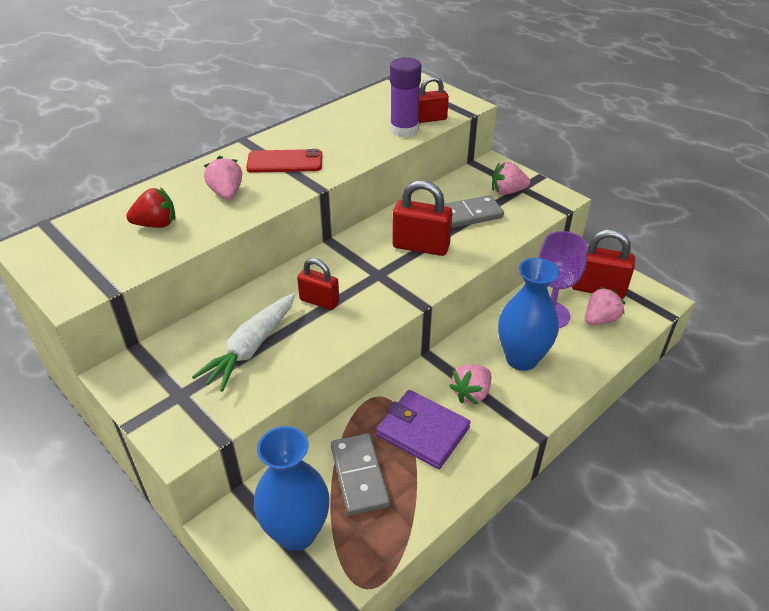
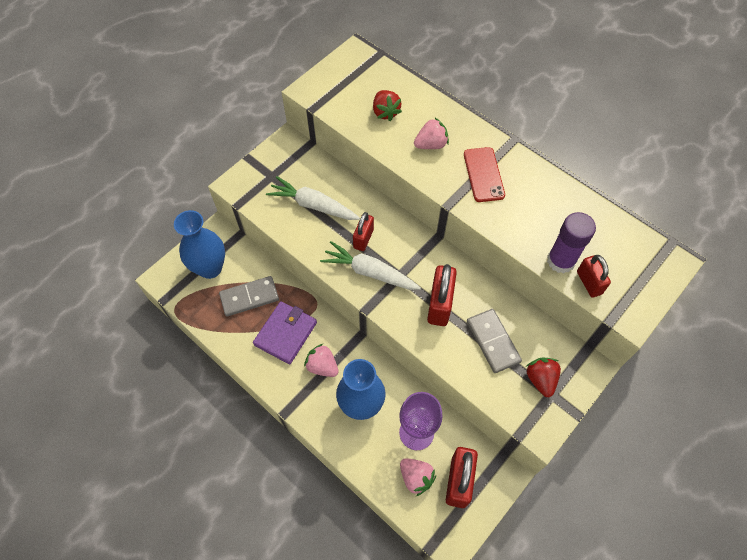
camera: 85 degrees right, 20 degrees up
(370, 298) = (370, 272): none -> white carrot
(507, 191) = (540, 379): pink strawberry -> red strawberry

